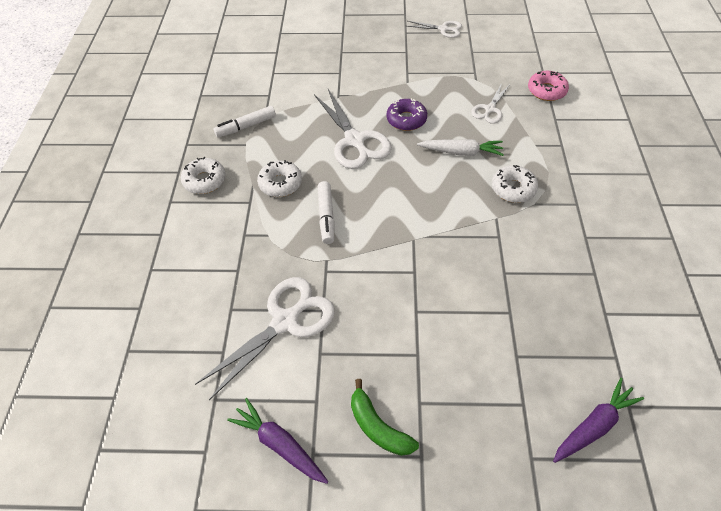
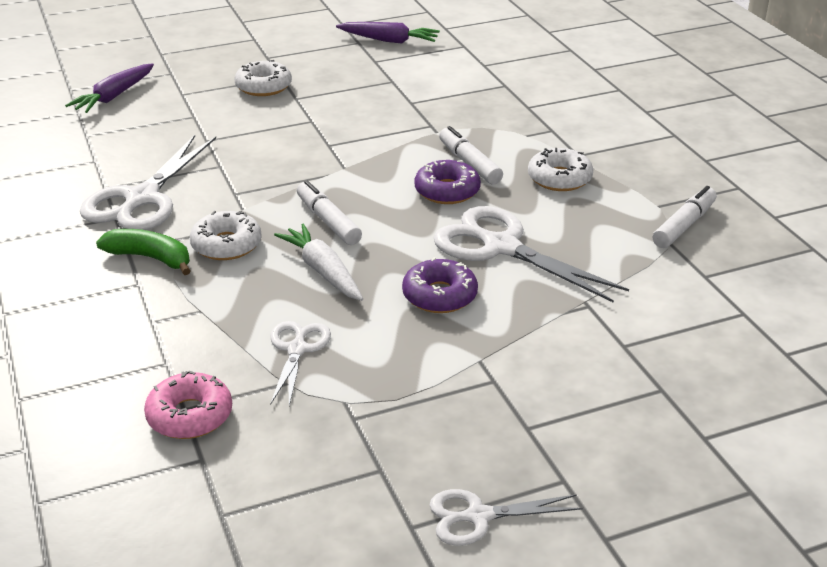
camera: 155 degrees right, 20 degrees down
(205, 180) = (660, 160): white donut -> white donut (263, 86)
(285, 322) = (443, 89): white scissors -> white scissors (142, 198)
(357, 194) = (447, 191): none -> purple donut
(378, 426) = (312, 61): green banana -> green banana (150, 258)
(444, 190) = (328, 221): none -> white marker
(461, 152) = (323, 271): white carrot -> white carrot turned 75 degrees clockwise

